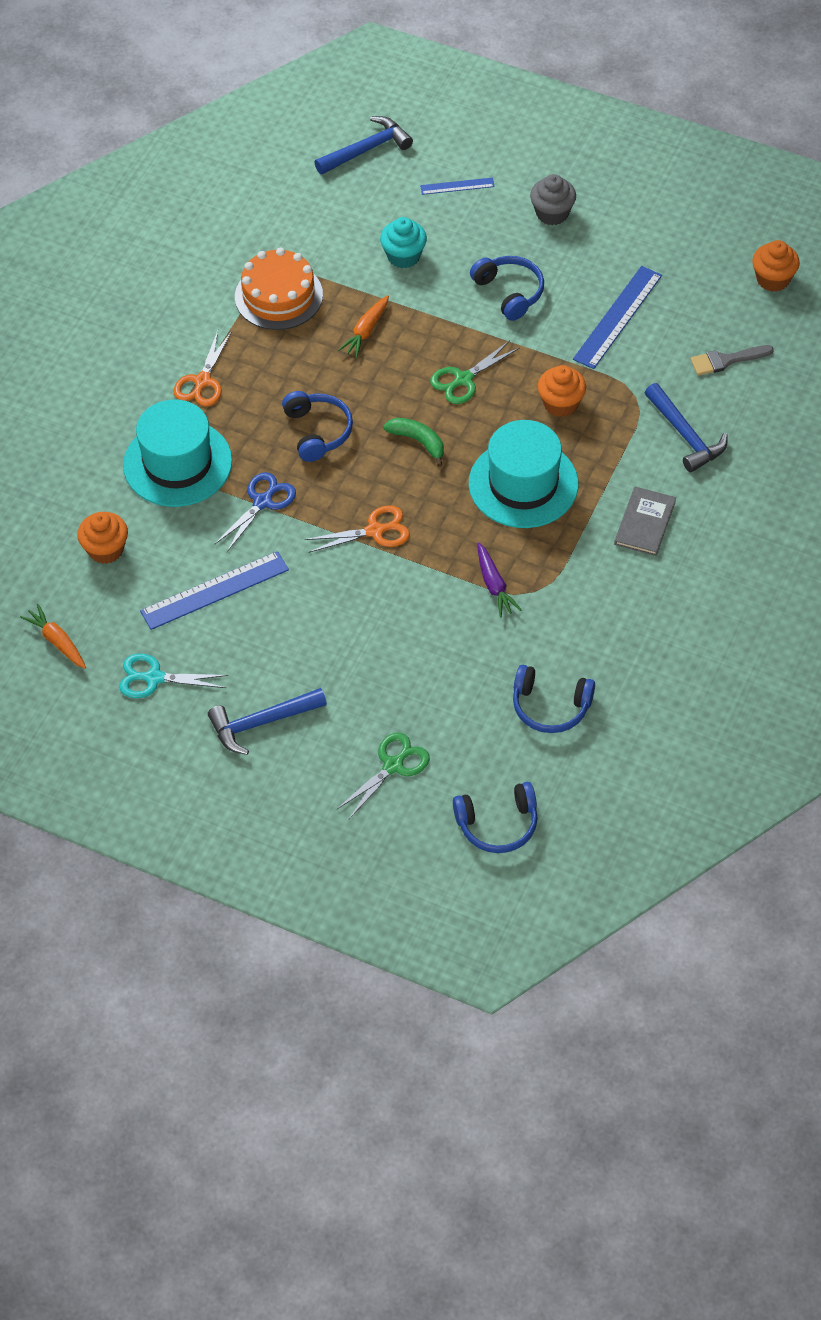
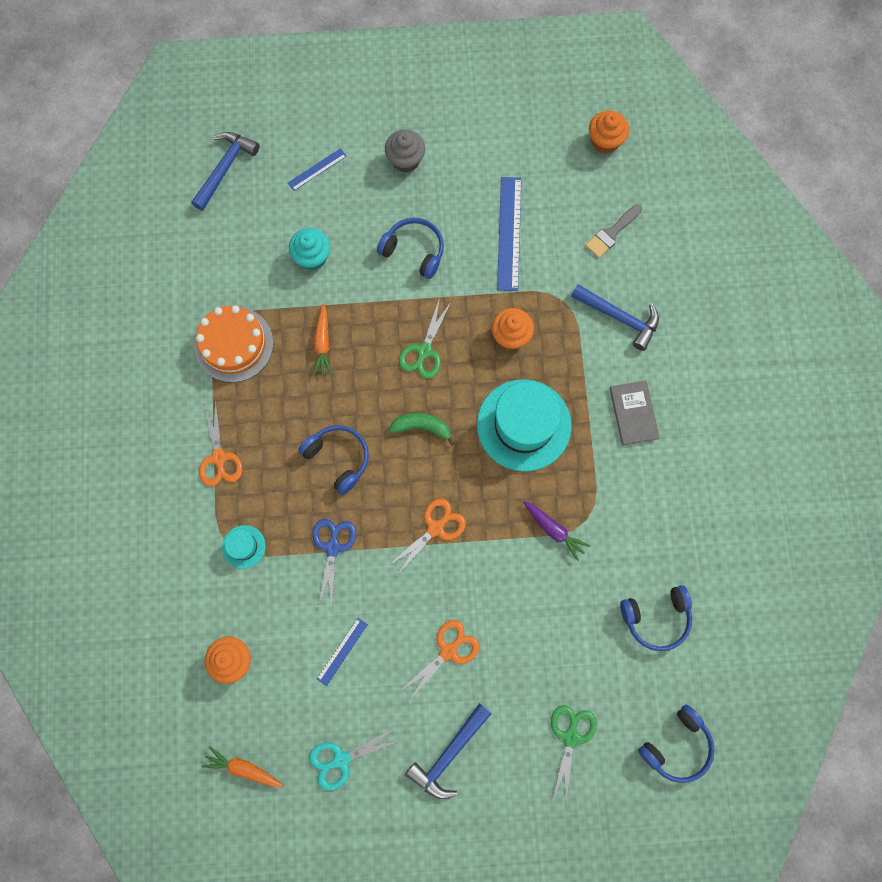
camera: 30 degrees left, 20 degrees up
(177, 463) = (243, 546): turquoise hat -> turquoise hat, size x0.45
(215, 590) = (342, 651): blue ruler -> blue ruler, size x0.54
(319, 638) = (448, 651): none -> orange scissors

